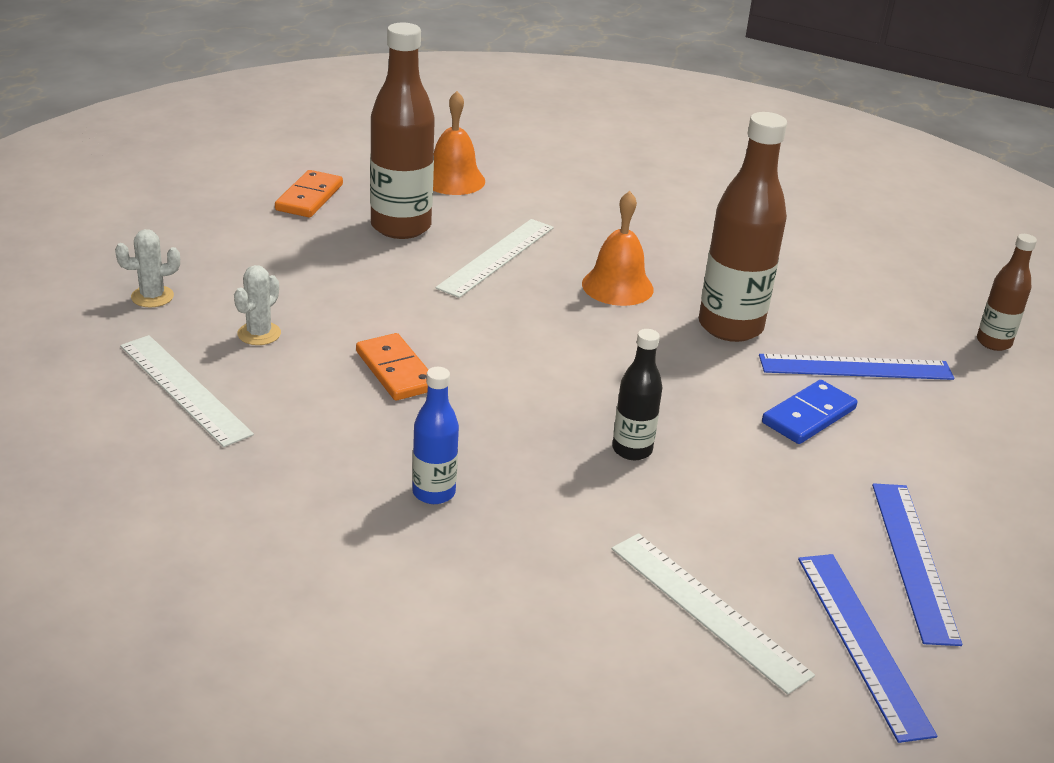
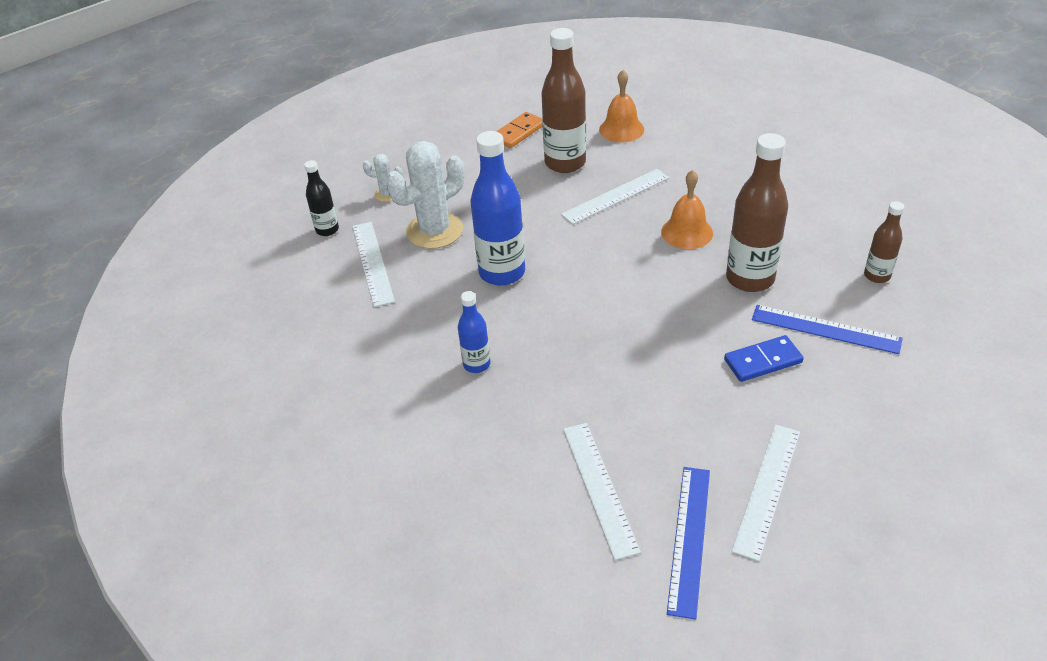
camera: 30 degrees right, 10 degrees up
(259, 334) = (434, 231): white cactus -> white cactus, size x2.09
(396, 371) = (502, 272): orange domino -> blue bottle
(632, 450) = (620, 361): black bottle -> black bottle (327, 230)
(913, 560) = (767, 489): blue ruler -> white ruler
(993, 342) = (956, 329): brown bottle -> brown bottle (877, 276)

